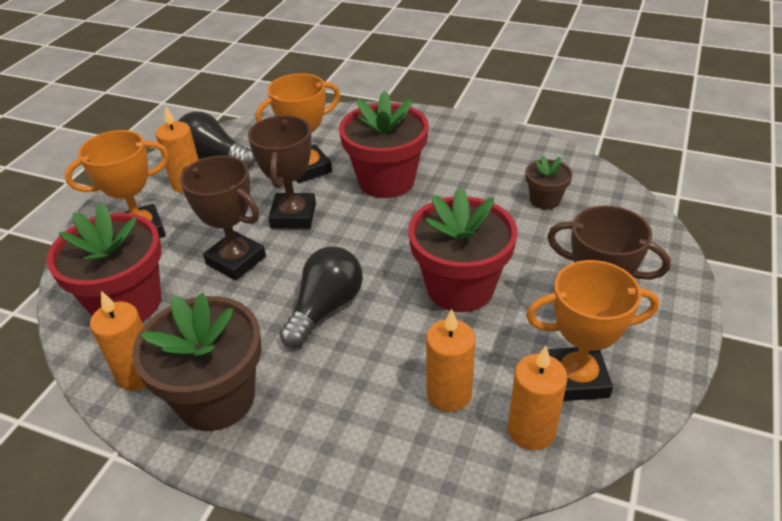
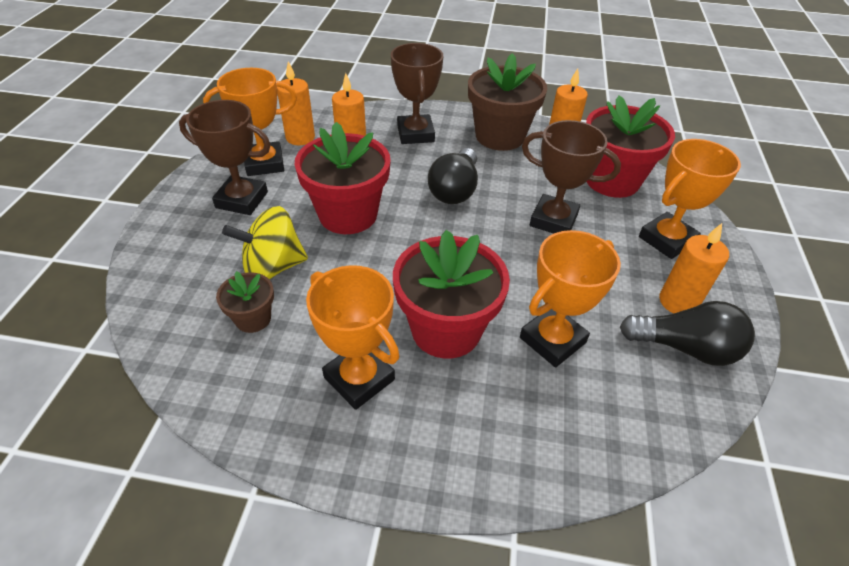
camera: 165 degrees right, 5 degrees up
(293, 216) = (529, 270): brown trophy -> brown trophy (415, 134)
(458, 159) = (359, 378): none -> orange trophy
(536, 239) = (273, 267): none -> yellow spinning top

